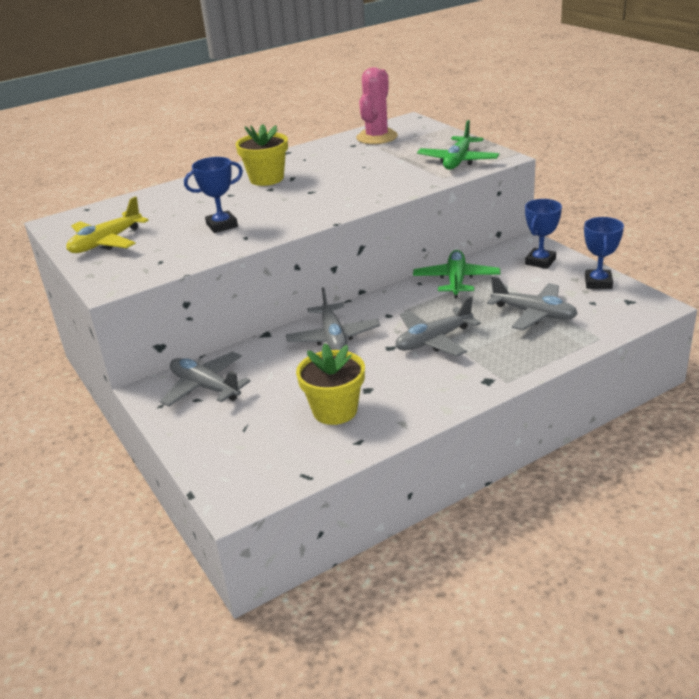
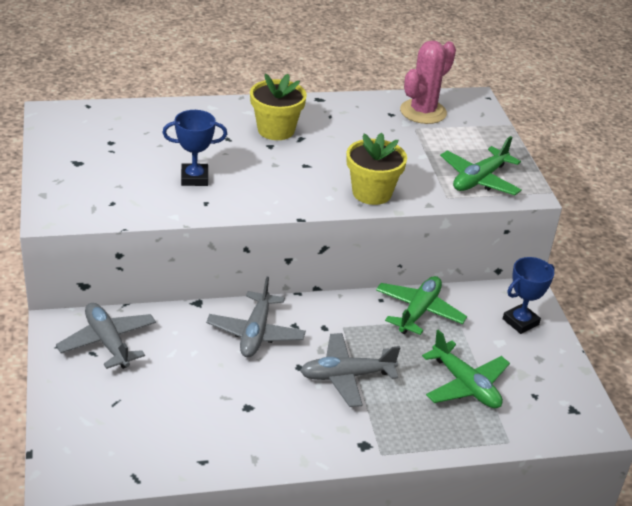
camera: 15 degrees right, 5 degrees up
(106, 242) = (80, 158): yellow plane -> none
(335, 410) = (204, 418): yellow flower pot -> yellow flower pot (372, 193)
(533, 314) = (465, 385): grey plane -> green plane
(598, 283) = (559, 373): blue trophy -> none

